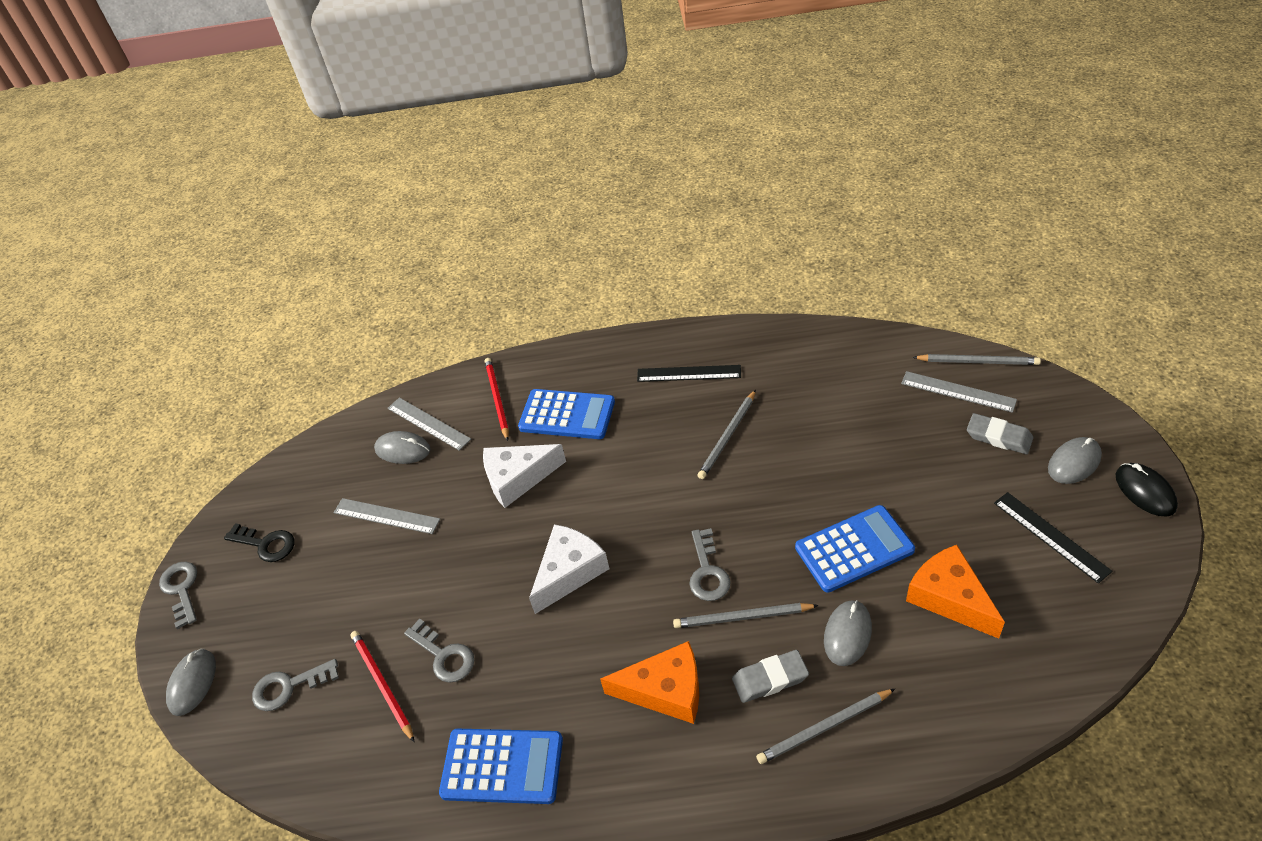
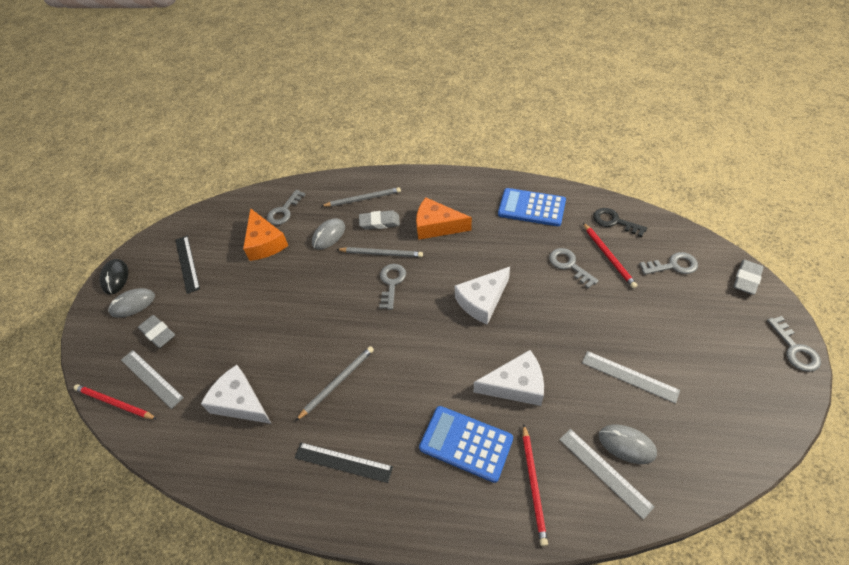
camera: 170 degrees left, 5 degrees up
(192, 683) = (746, 279): grey mouse -> grey eraser
(266, 544) = (734, 374): black key -> black key (614, 221)
(831, 394) = (240, 402): none -> white cheese
(854, 549) = (298, 278): blue calculator -> none
(960, 669) = (284, 211): none -> grey key
(978, 362) = (115, 403): grey pencil -> red pencil

